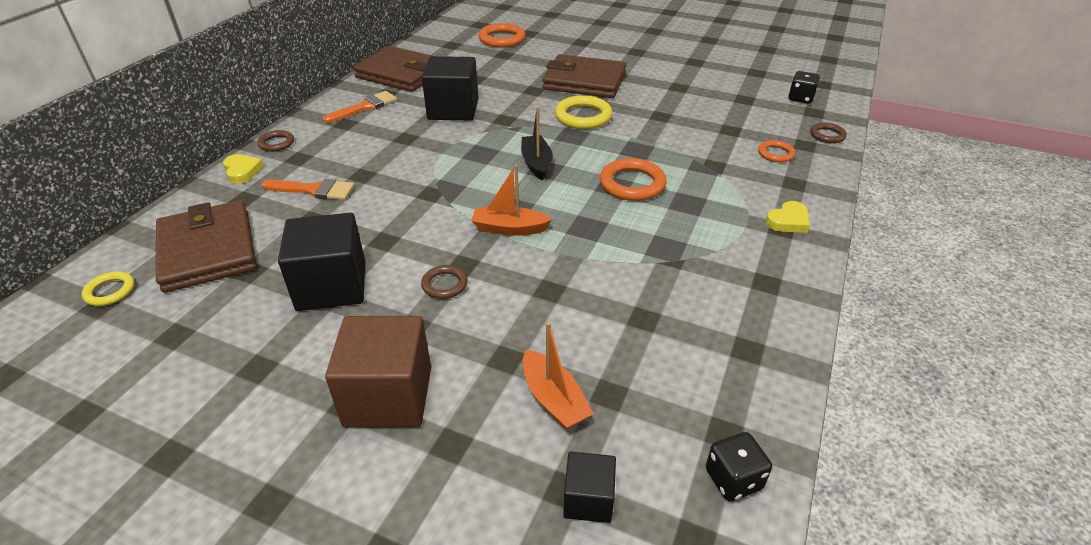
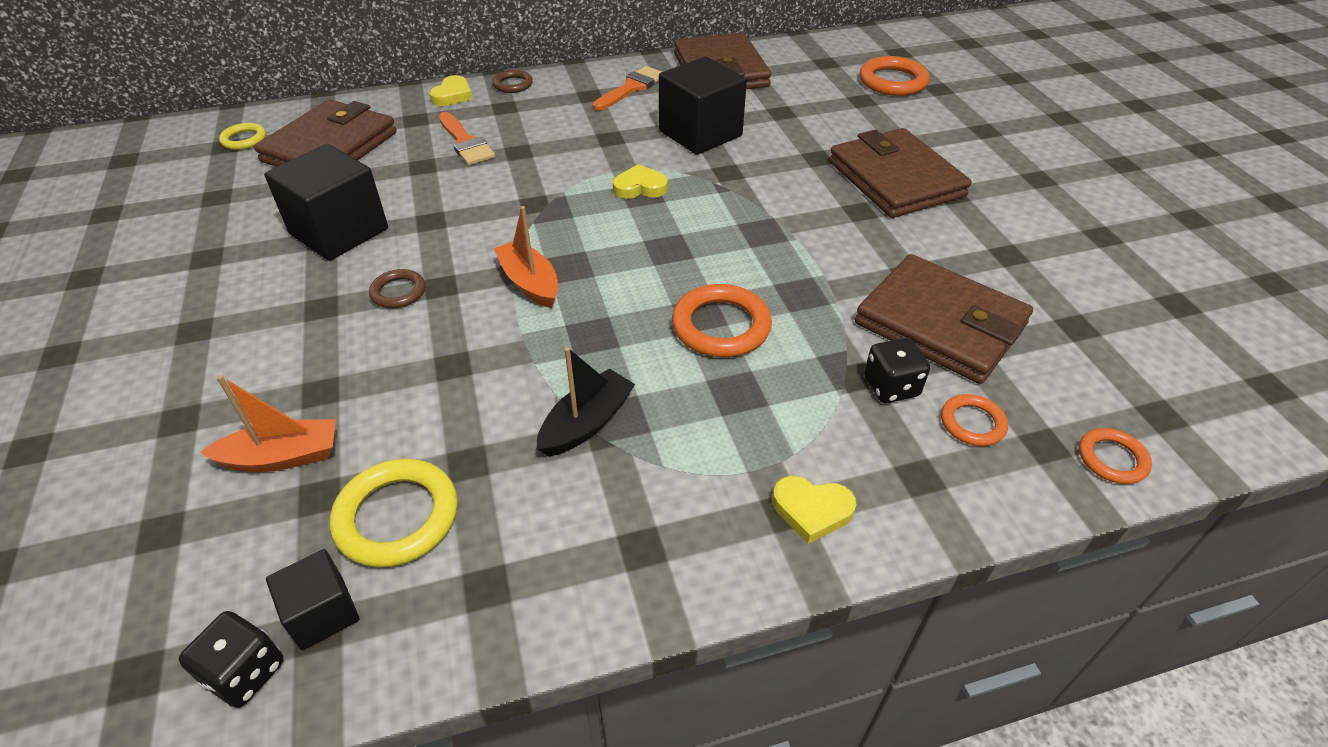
camera: 50 degrees right, 5 degrees up
(365, 107) = (631, 88): orange brush -> orange brush turned 60 degrees counterclockwise
(388, 396) = (217, 346): brown cube -> none
(474, 151) = (640, 187): none -> yellow heart
(536, 163) = (671, 237): black boat -> black boat (586, 423)
(553, 399) = (282, 457): orange boat -> orange boat turned 120 degrees counterclockwise
(583, 116) = (815, 218): yellow ring -> yellow ring (397, 517)
(588, 499) = (155, 556): black cube -> black cube (322, 613)
(704, 127) = (940, 324): none -> brown wallet
(800, 98) = (1179, 383): black dice -> black dice (891, 387)
(827, 135) = (1112, 459): brown ring -> orange ring

